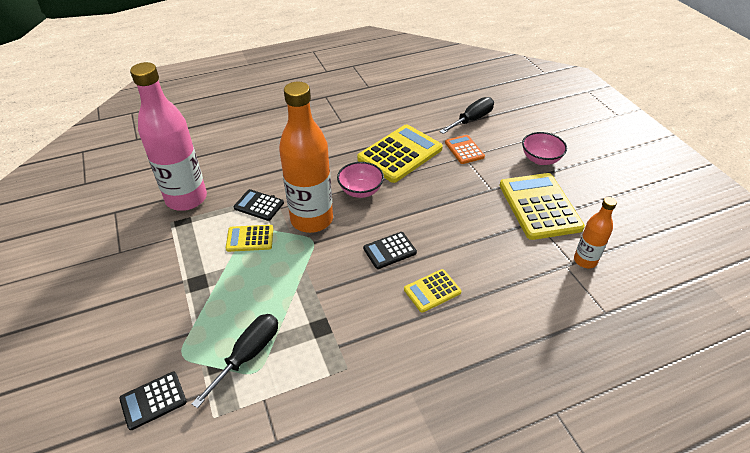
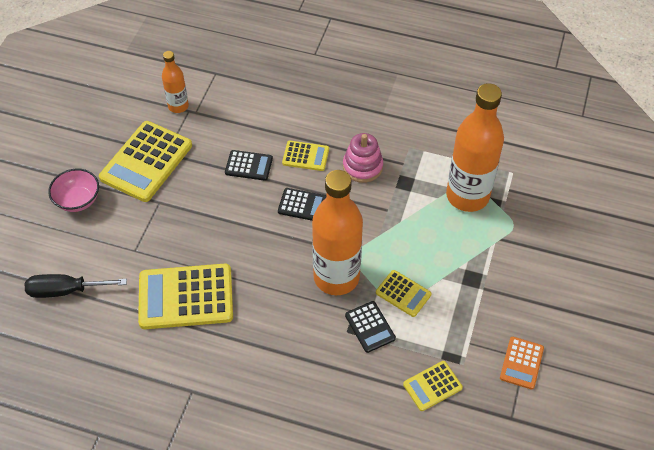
camera: 140 degrees left, 10 degrees up
(153, 400) = (546, 206): black calculator -> black calculator (249, 166)
(186, 199) = (432, 386): pink bottle -> yellow calculator
(248, 355) = (467, 196): black screwdriver -> orange bottle
(360, 191) = (267, 279): pink bowl -> none
(373, 316) = (362, 167): none -> pink stacking toy
(464, 150) = (124, 258): orange calculator -> orange calculator (521, 363)

